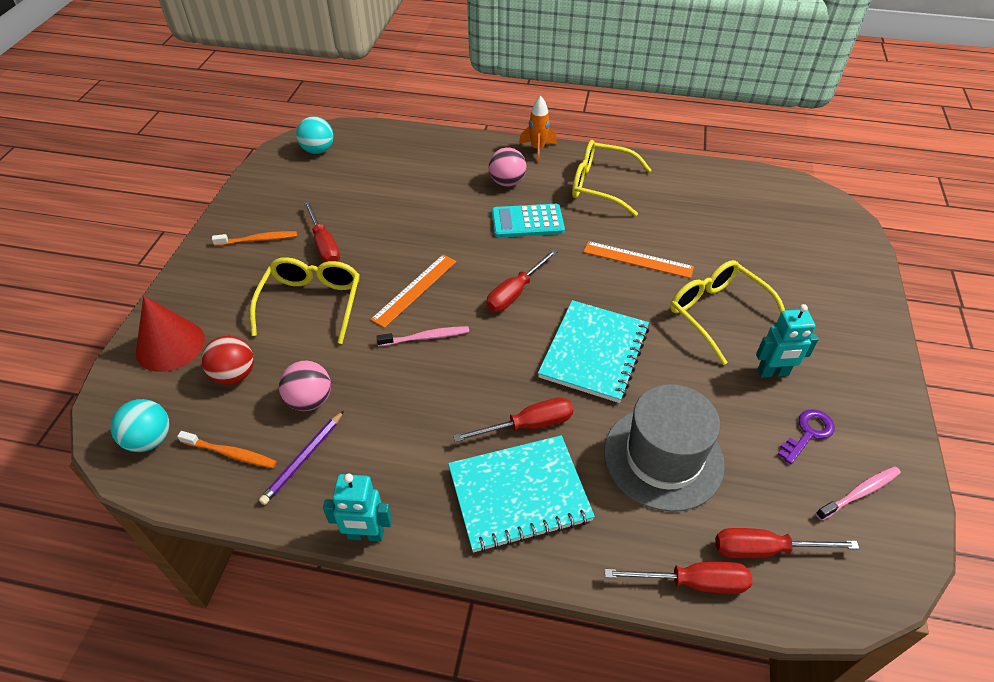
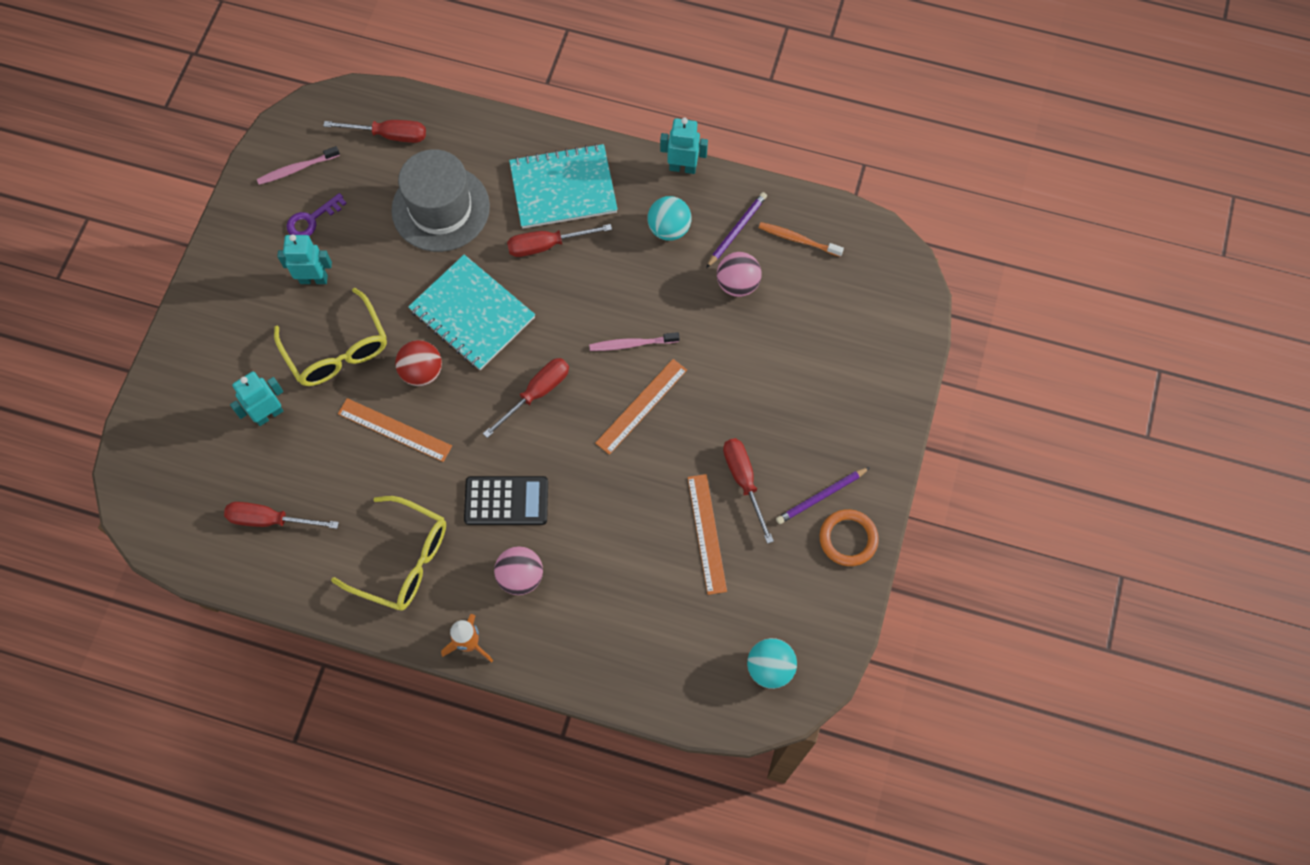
camera: 175 degrees left, 20 degrees up
(150, 439) = (869, 257): turquoise ball -> turquoise ball (669, 229)
(170, 345) = (880, 354): red cone -> none
(234, 375) = (810, 316): red ball -> red ball (422, 372)
(242, 216) = (848, 539): none -> orange ring
(258, 240) = (821, 496): orange toothbrush -> purple pencil
(311, 303) = (748, 396): yellow glasses -> none
(359, 213) = (707, 533): none -> orange ruler
(527, 221) = (506, 501): turquoise calculator -> black calculator
(594, 352) = (472, 314): turquoise notebook -> turquoise notebook turned 75 degrees counterclockwise
(693, 582) = (449, 118): red screwdriver -> red screwdriver (270, 520)
(755, 263) = (268, 414): none -> turquoise robot

